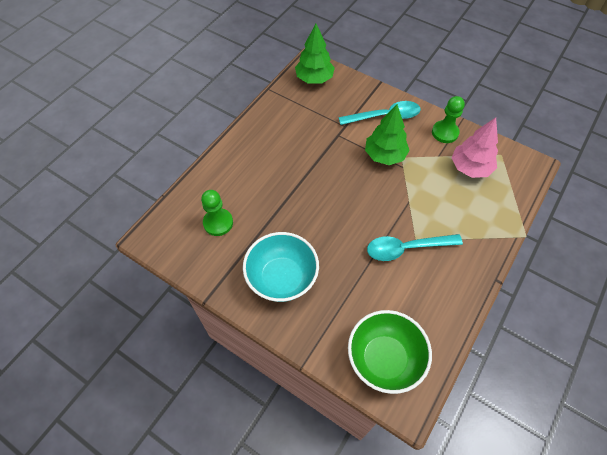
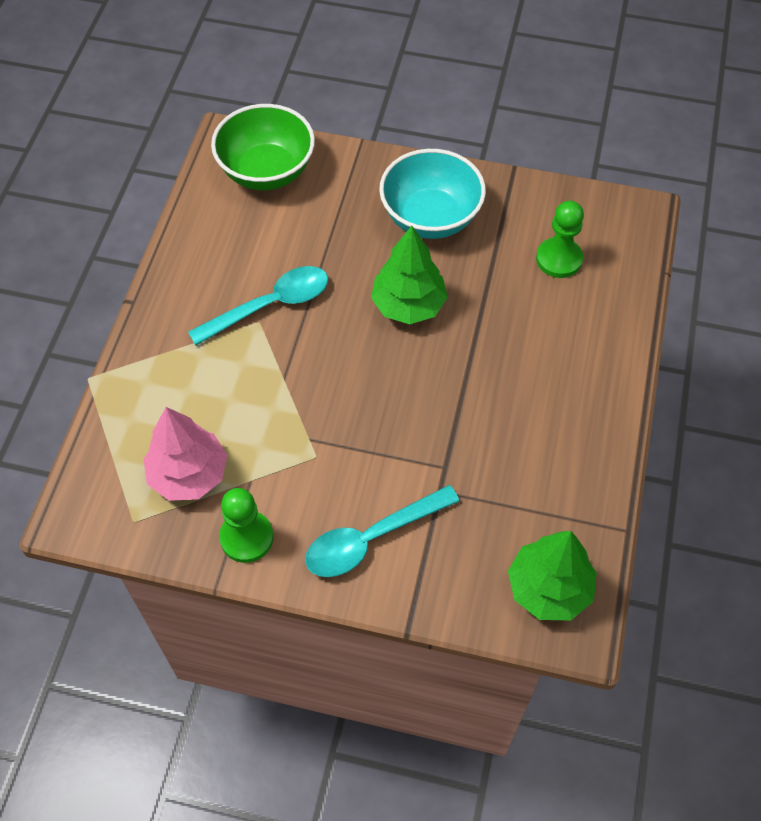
camera: 160 degrees right, 0 degrees up
(384, 155) = (347, 451): green tree -> green tree (408, 305)

